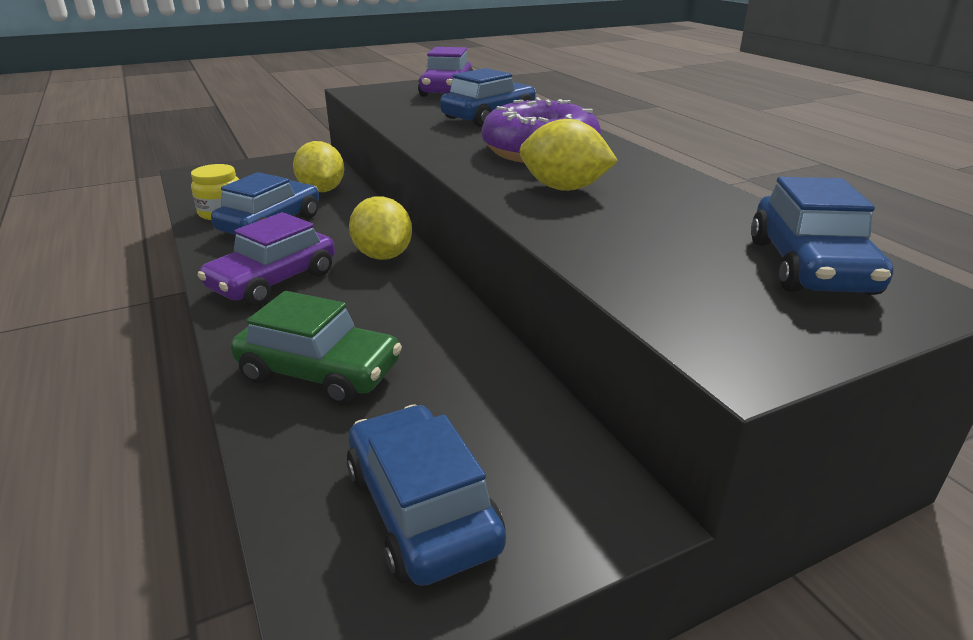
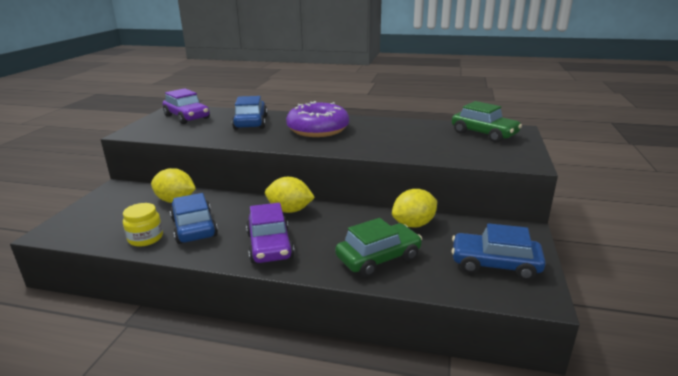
camera: 50 degrees left, 5 degrees down
(564, 188) = (367, 139): yellow lemon -> yellow lemon (413, 224)
(809, 266) = (484, 134): blue car -> green car

